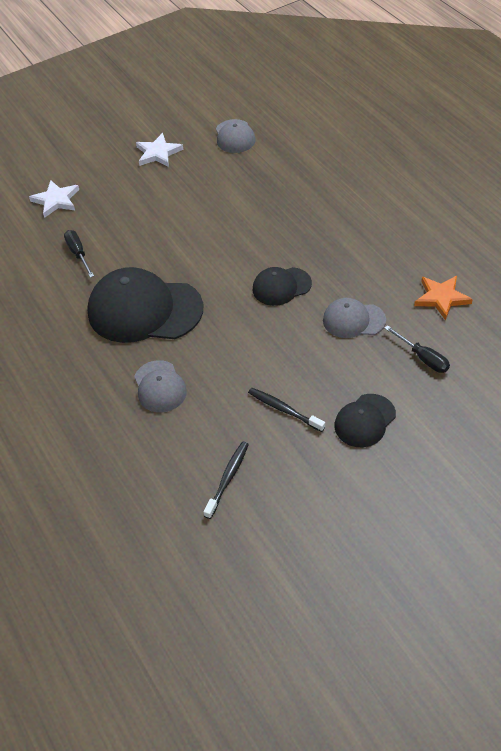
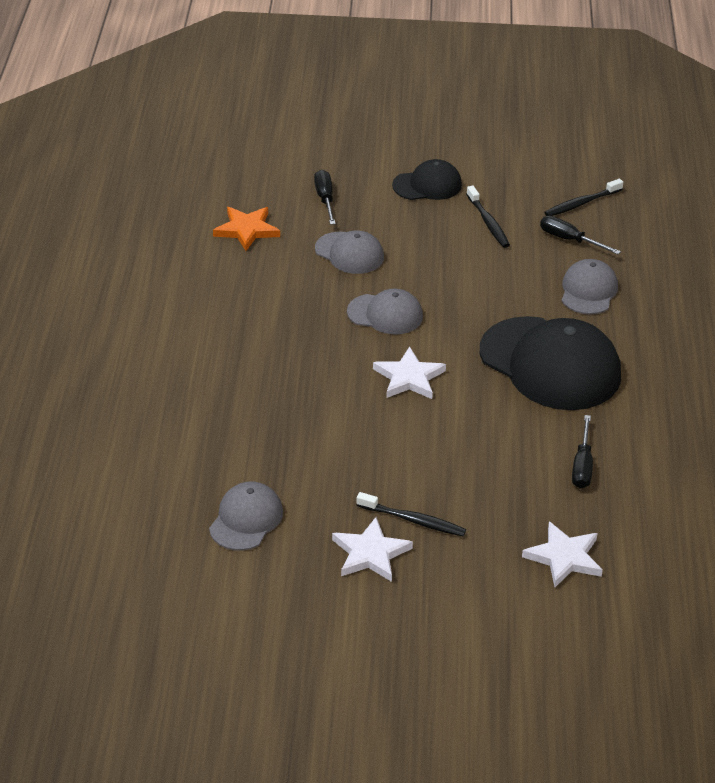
camera: 150 degrees left, 10 degrees down
(150, 178) = (413, 520): none -> black toothbrush
(208, 430) = (569, 240): none -> black screwdriver
(225, 252) = (409, 377): none -> white star
(281, 286) = (385, 314): black cap -> grey cap

